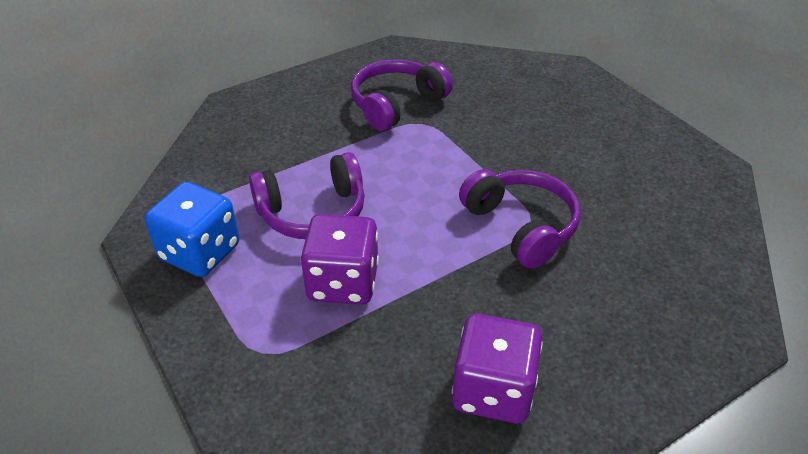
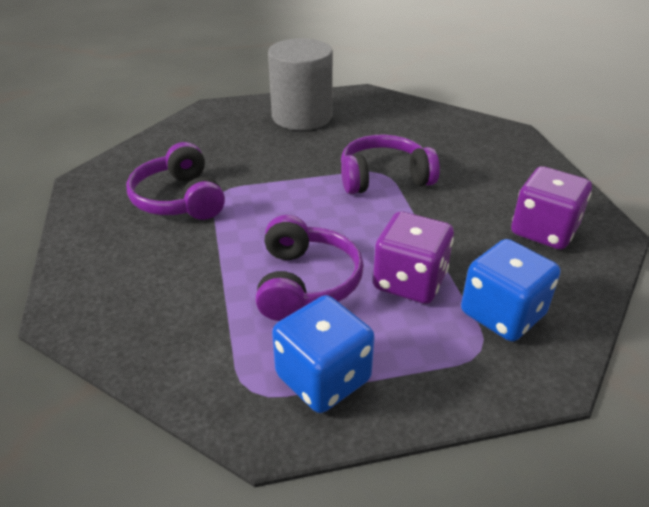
camera: 70 degrees left, 5 degrees down
(319, 363) = (502, 314): none -> blue dice
(607, 133) = (302, 117): none -> grey cylinder

